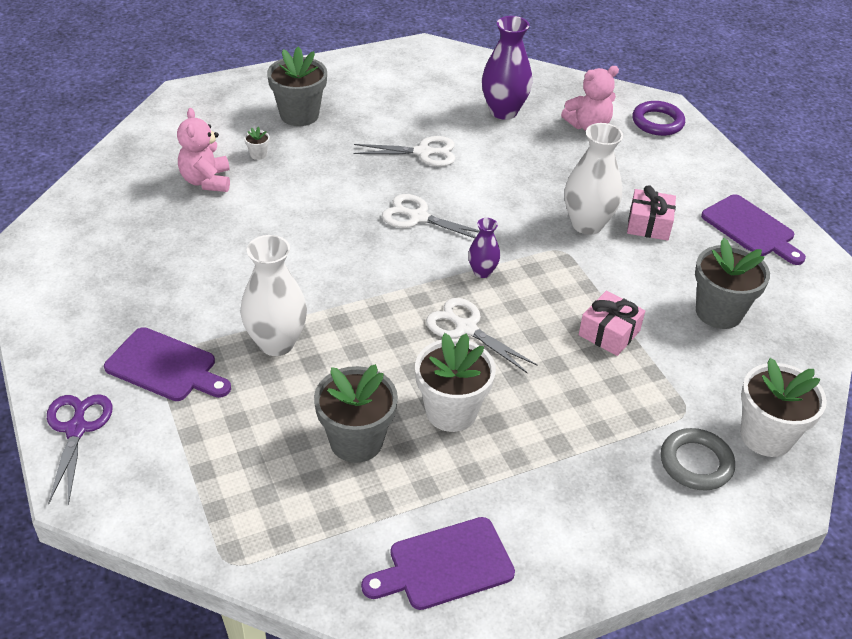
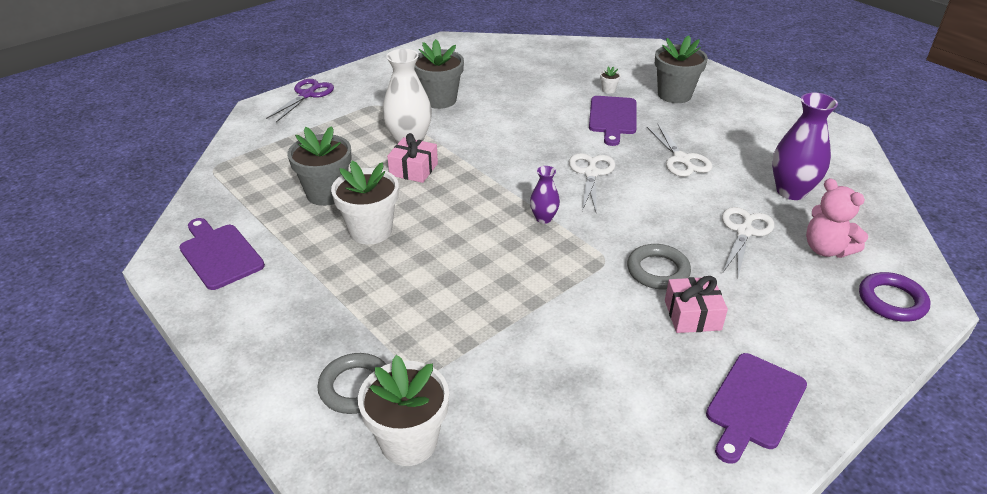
camera: 75 degrees right, 5 degrees down
(77, 429) = (307, 95): purple scissors -> purple scissors turned 45 degrees counterclockwise
(165, 367) = (369, 108): purple cutting board -> purple cutting board (612, 118)
(206, 181) = (560, 79): pink teddy bear -> none
(466, 328) = (468, 222): white scissors -> white scissors (744, 232)
(587, 224) = (658, 271): white vase -> grey ring
(609, 333) = (506, 306): pink gift -> pink gift (413, 169)
(718, 312) = (582, 386): grey flower pot -> grey flower pot (439, 100)

